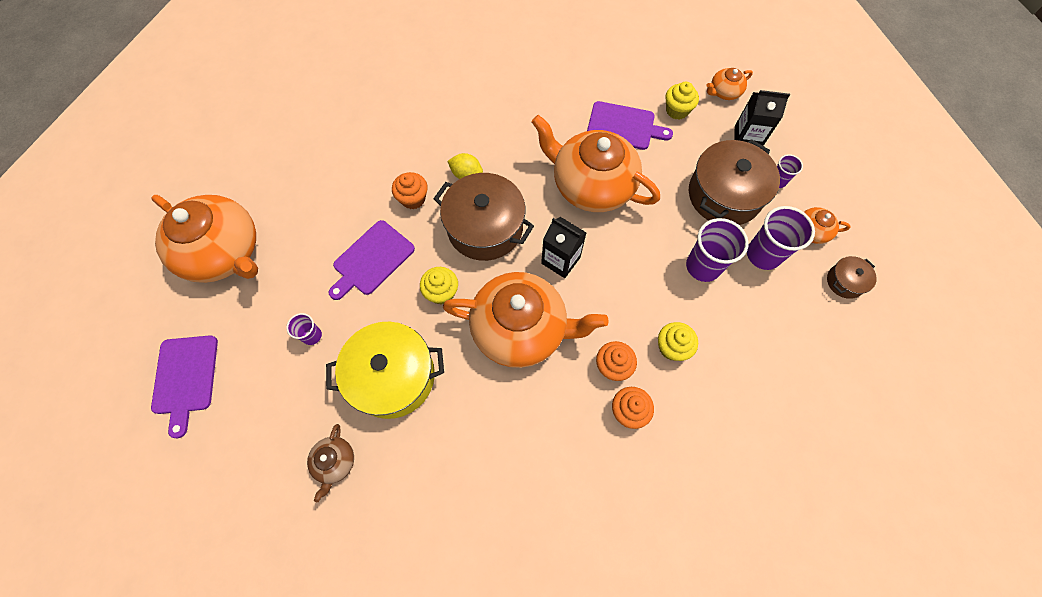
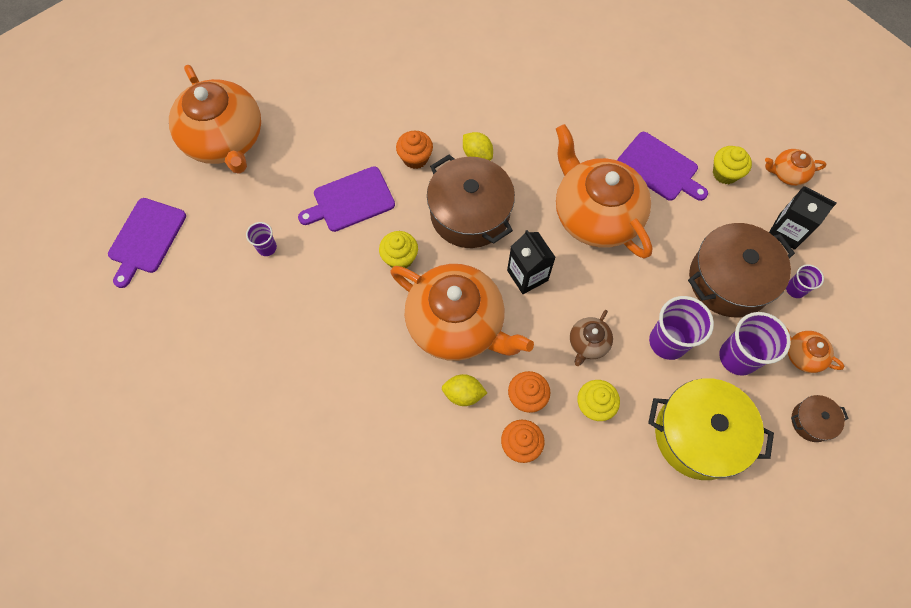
camera: 25 degrees right, 0 degrees up
(335, 462) = (237, 368): brown teapot -> brown teapot (588, 343)
(393, 376) = (320, 315): yellow pot -> yellow pot (698, 435)
(557, 389) = (463, 394): none -> yellow lemon

